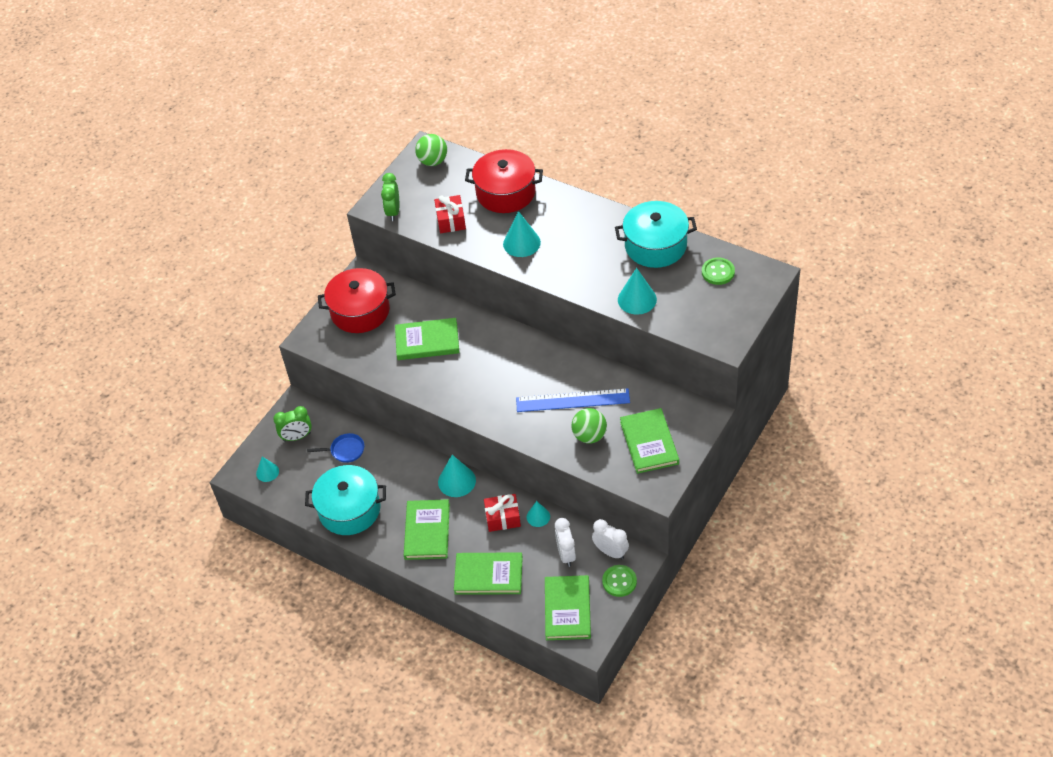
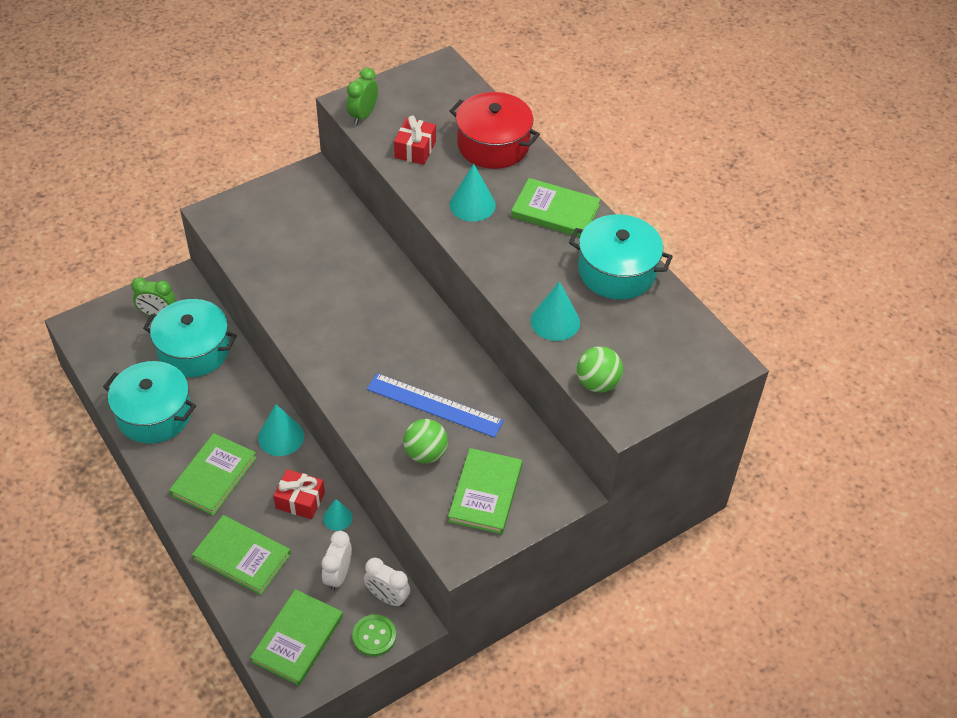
camera: 20 degrees right, 0 degrees up
(267, 472) = (104, 336): turquoise cone -> none
(345, 450) = (194, 350): blue pan -> turquoise pot
(360, 311) = (283, 209): red pot -> none
(427, 341) = (328, 270): green book -> green book (555, 211)
(433, 161) = (441, 81): green ball -> green ball (597, 383)
(611, 552) = (387, 597): white clock -> white clock turned 150 degrees clockwise
(718, 272) = (668, 332): green button -> none

